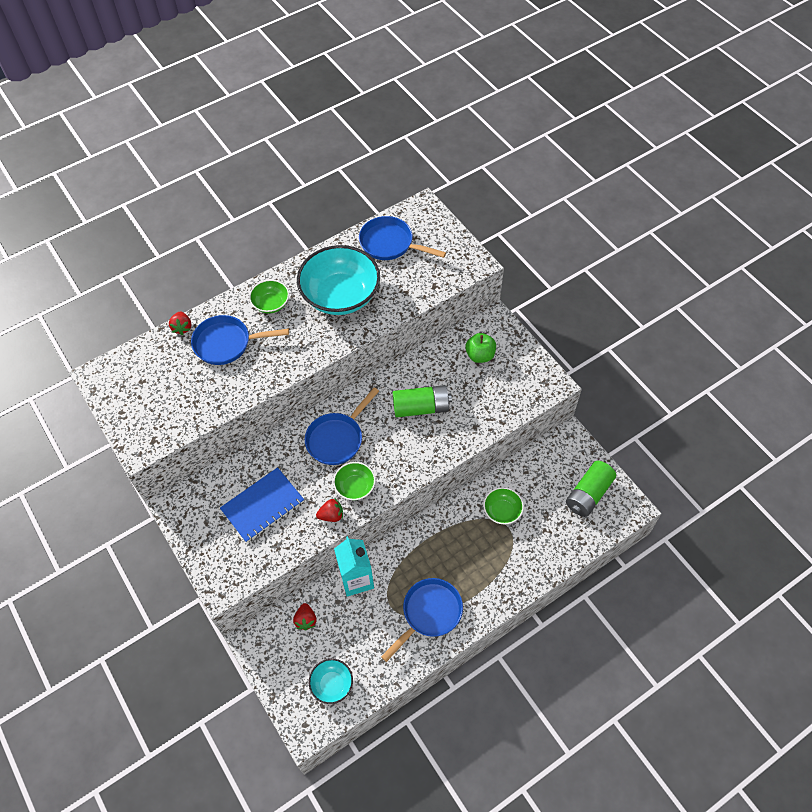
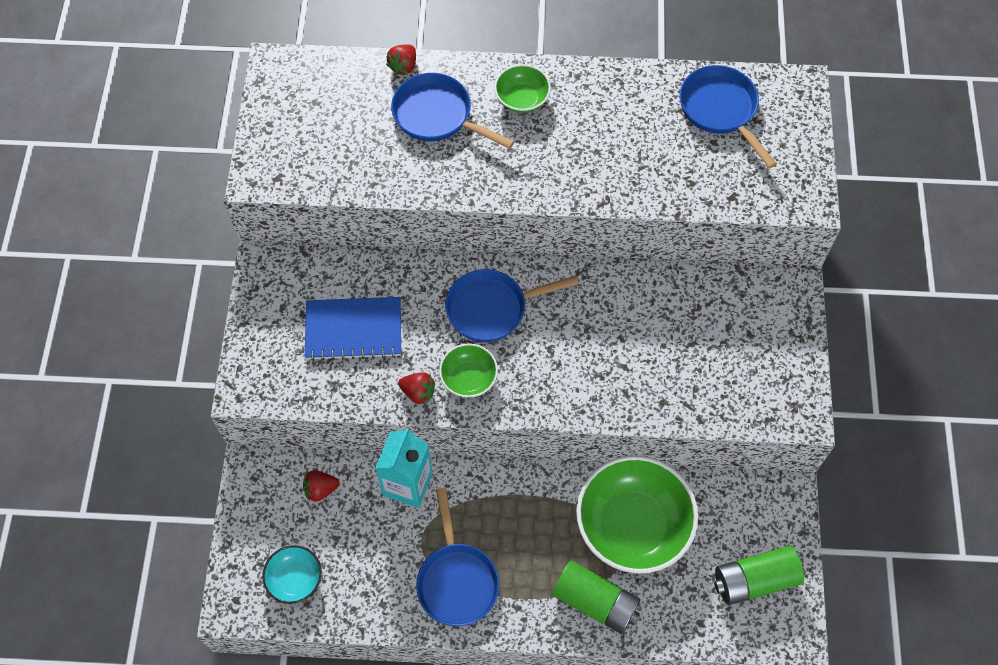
camera: 35 degrees right, 5 degrees up
(306, 620) = (321, 489): red strawberry -> red strawberry turned 45 degrees clockwise
(340, 295) = (610, 139): turquoise bowl -> none
(421, 407) = (617, 336): green battery -> green battery (595, 601)
(429, 613) = (457, 580): blue pan -> blue pan turned 90 degrees clockwise
(480, 355) = (739, 320): green apple -> none
(502, 511) = (633, 525): green bowl -> green bowl, size x2.06

